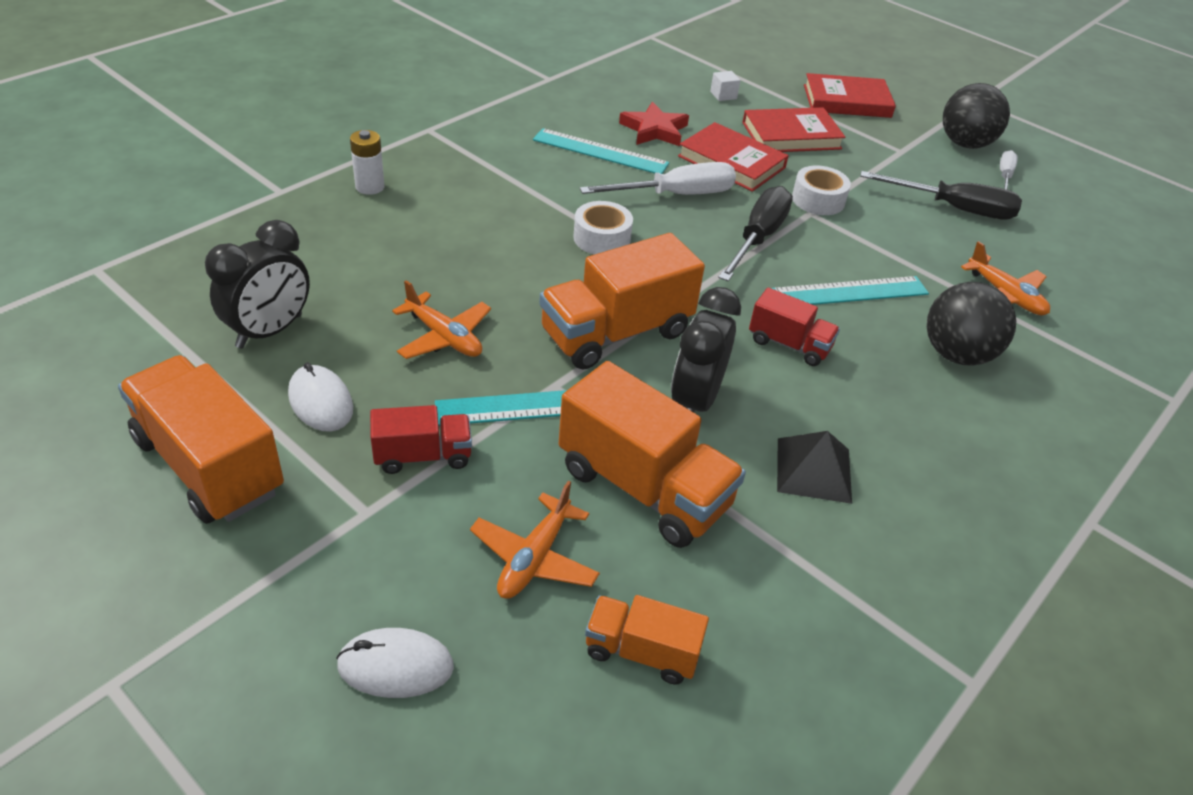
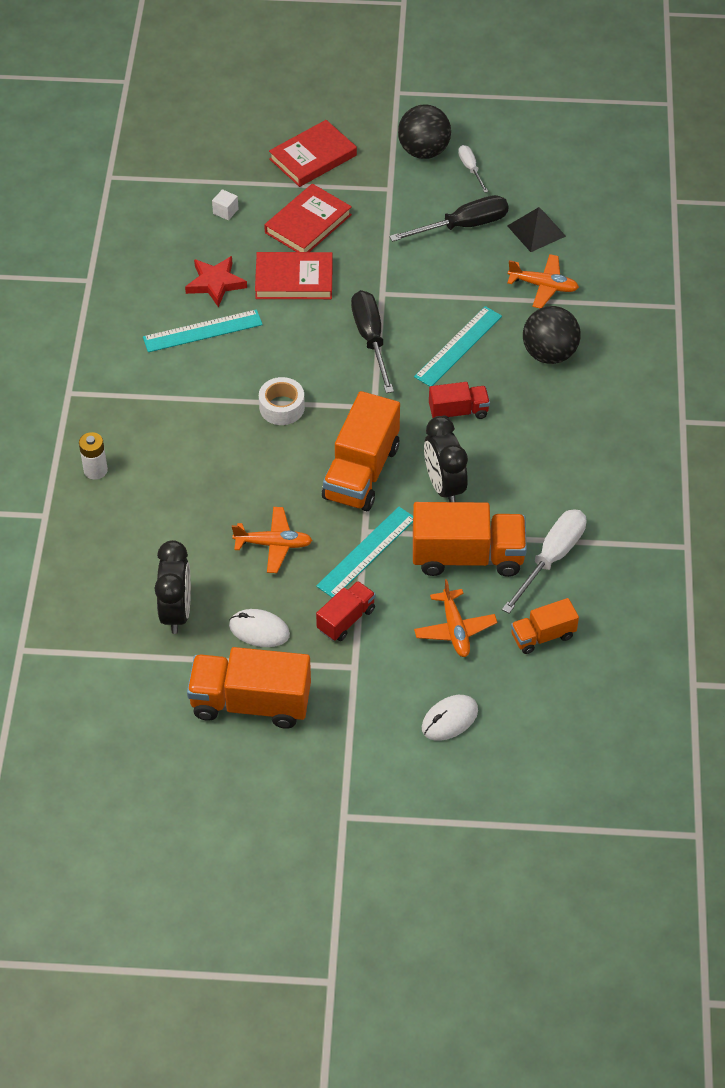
camera: 35 degrees left, 10 degrees up
(675, 195) = (288, 337): white screwdriver -> white screwdriver (551, 558)
(814, 470) = (537, 485): black pyramid -> black pyramid (536, 231)
(818, 200) = (377, 277): white tape -> none

